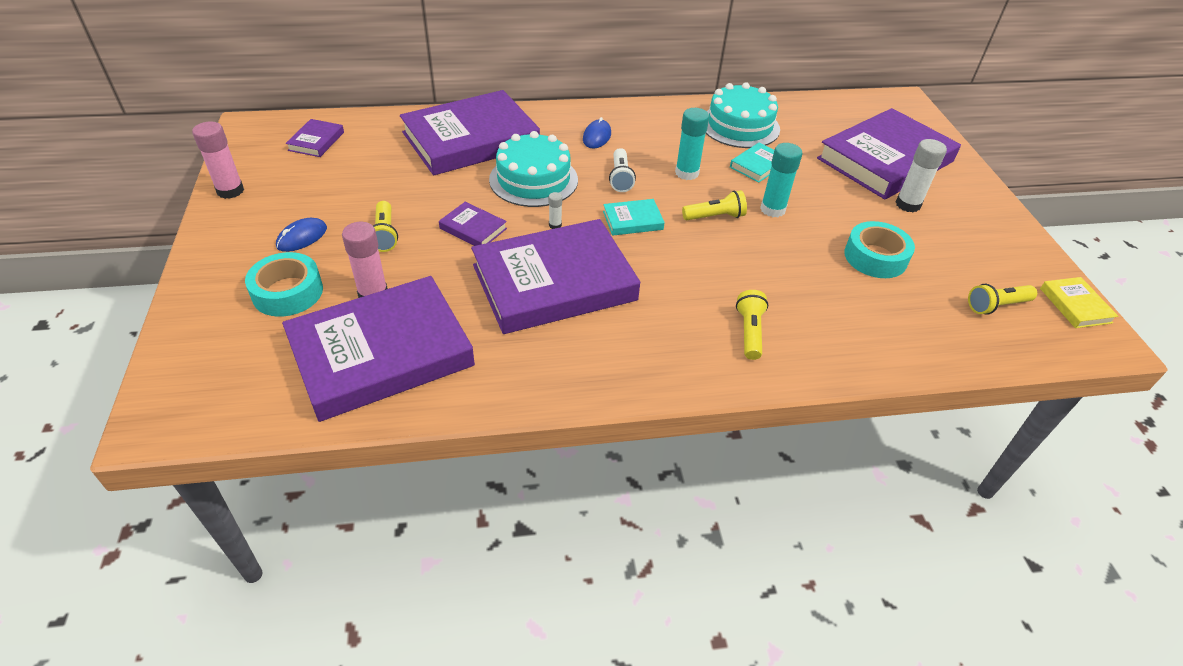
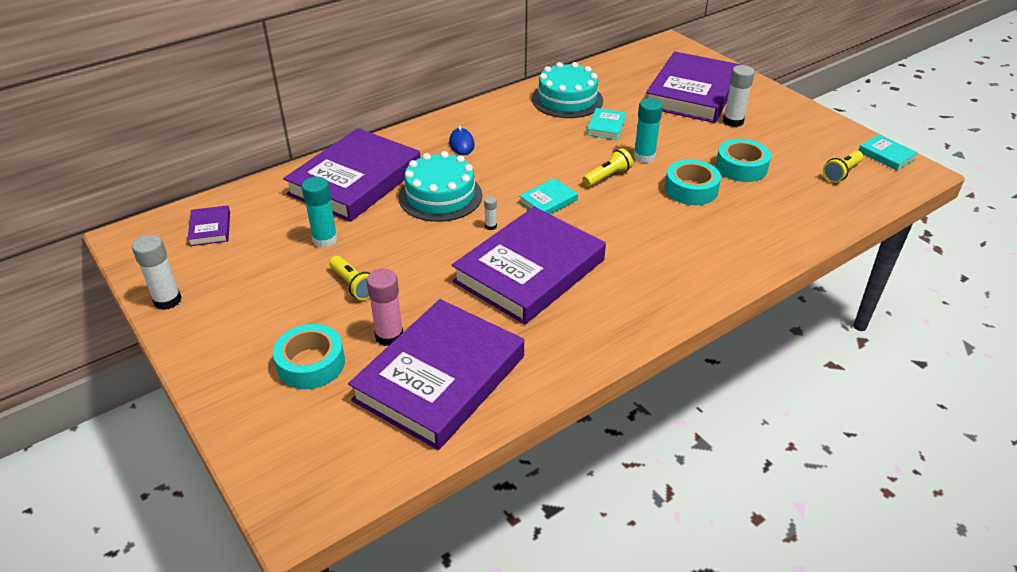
camera: 25 degrees left, 5 degrees down
(230, 191) = (167, 300): pink glue stick -> white glue stick
(302, 237) = (279, 315): blue mouse -> none
(473, 228) = (425, 253): purple book -> none
(620, 178) = (510, 171): white flashlight -> none
(687, 173) = (558, 150): turquoise glue stick -> turquoise glue stick (325, 240)
(749, 332) = (701, 252): yellow flashlight -> none
(796, 261) = (691, 189): none -> turquoise tape
(1075, 305) = (886, 155): yellow book -> turquoise book

